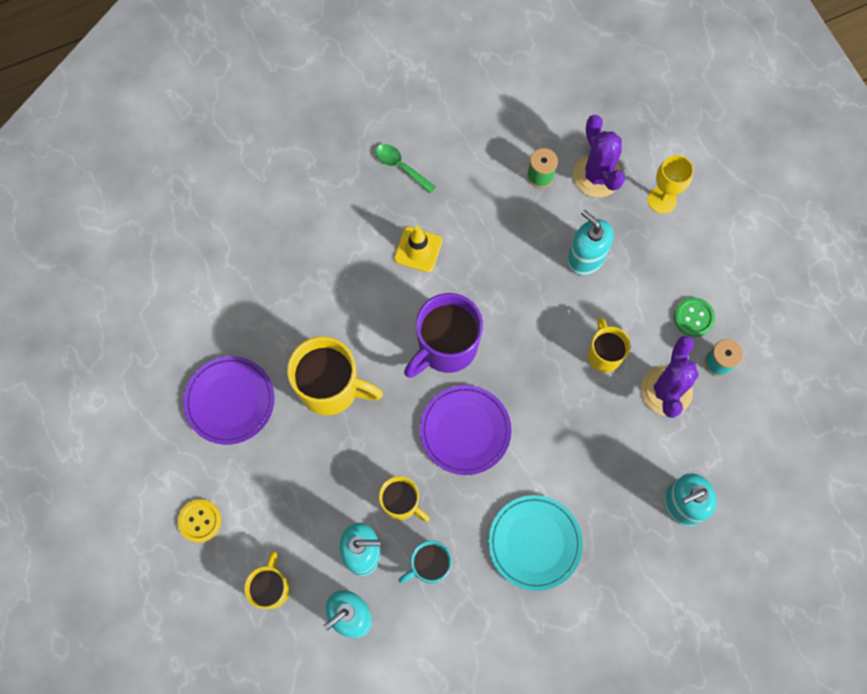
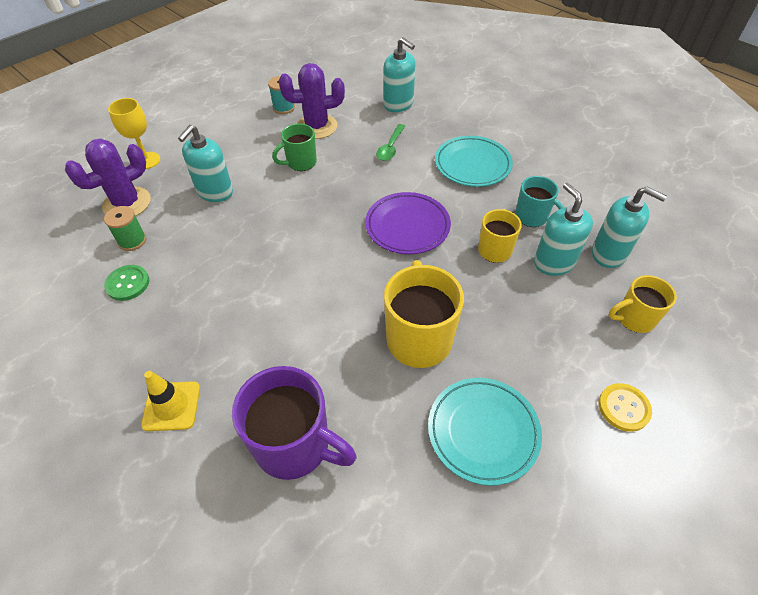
camera: 110 degrees left, 20 degrees down
(230, 401) = (483, 431): purple plate -> turquoise plate
(401, 167) = (135, 360): green spoon -> green spoon (390, 148)
(418, 249) = (237, 312): yellow traffic cone -> yellow traffic cone (171, 406)
(446, 347) = (335, 260): purple mug -> purple mug (295, 445)
(604, 354) = (300, 163): yellow mug -> green mug
(693, 317) = (251, 125): green button -> green button (127, 284)

